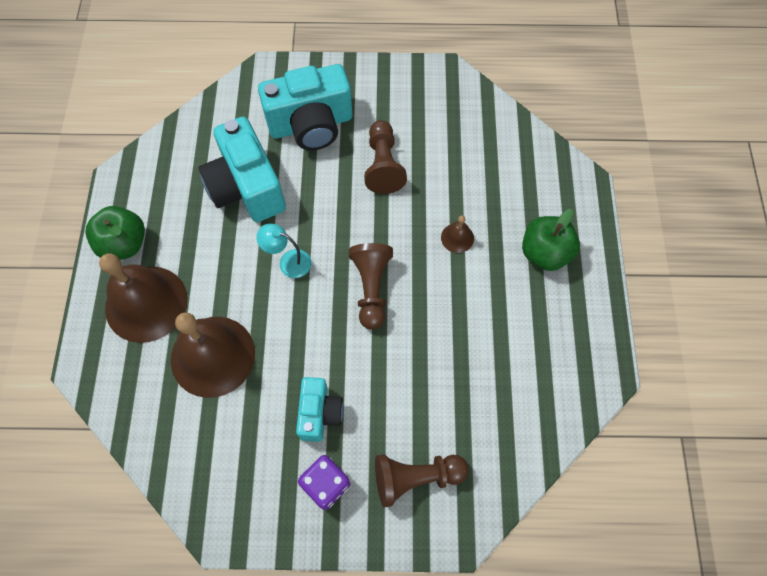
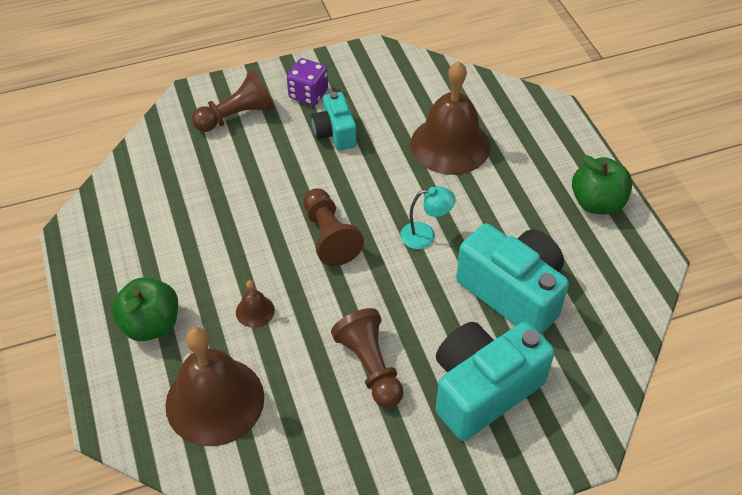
camera: 160 degrees right, 15 degrees down
(146, 303) = (537, 164): brown bell -> brown bell (215, 400)

